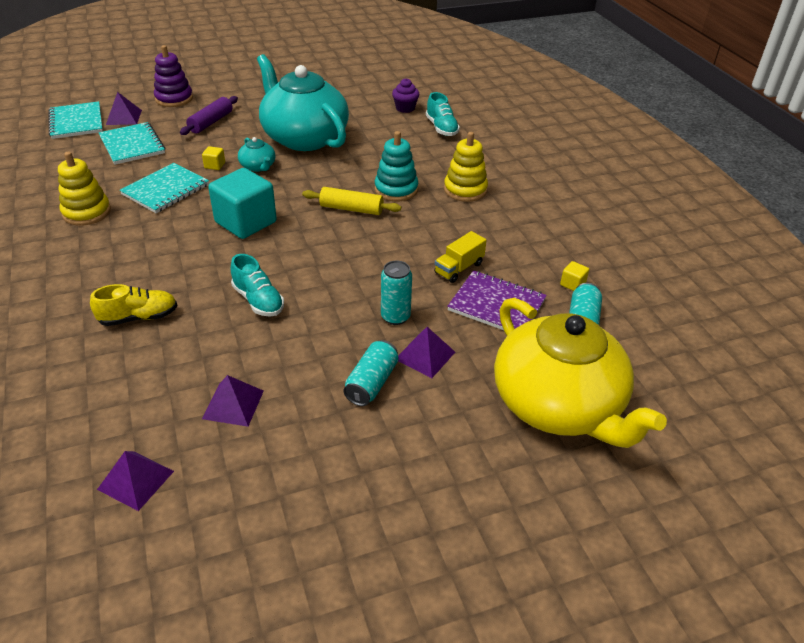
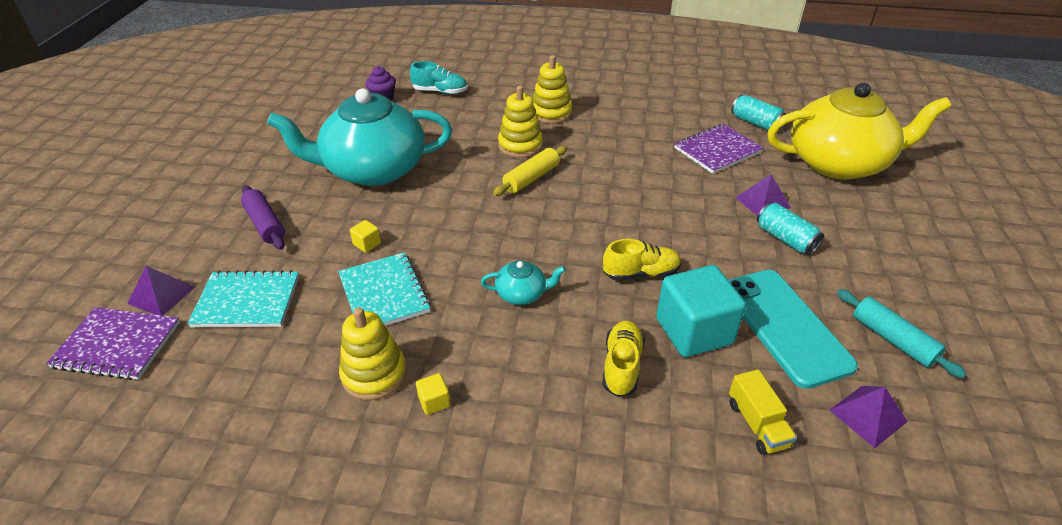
camera: 60 degrees left, 0 degrees up
(76, 122) = (117, 345): turquoise notebook -> purple notebook
(174, 99) = (167, 240): purple stacking toy -> none
(233, 404) = (785, 326): purple pyramid -> turquoise phone
(246, 222) = (501, 249): turquoise cube -> turquoise cube (694, 331)
(252, 488) = (892, 339): none -> turquoise rolling pin
(258, 166) = (400, 214): turquoise teapot -> turquoise teapot (522, 294)
(258, 300) = (641, 273): turquoise shoe -> yellow shoe
(395, 317) = (707, 202): turquoise can -> none
(396, 189) = (520, 145): turquoise stacking toy -> yellow stacking toy
(459, 268) = (660, 151): yellow truck -> yellow truck (757, 424)
(572, 284) = (710, 111): yellow cube -> yellow cube (434, 401)

